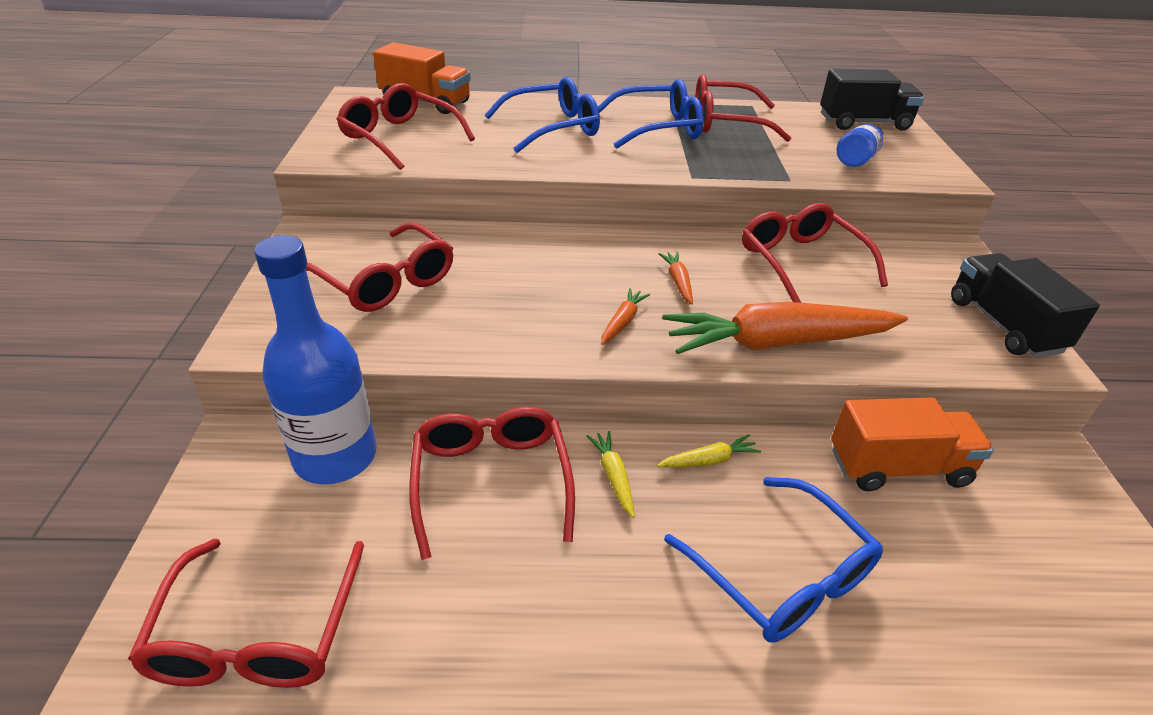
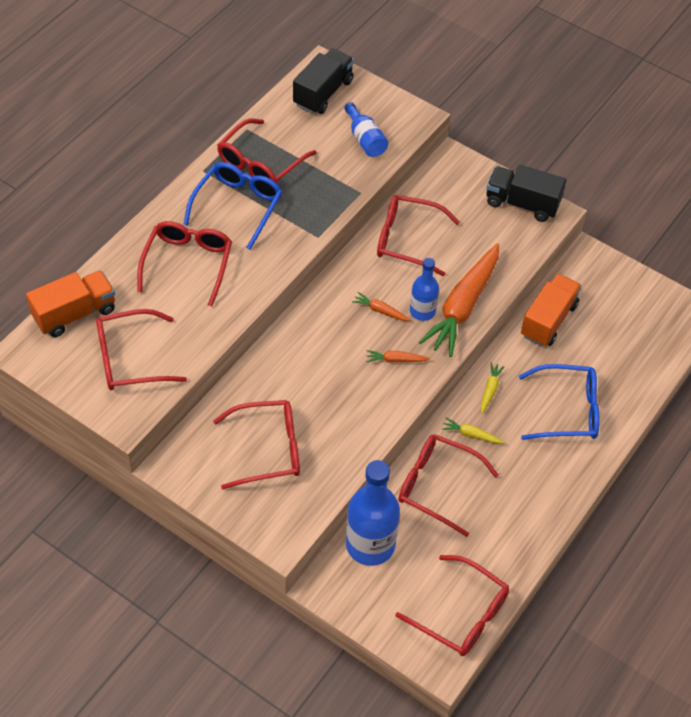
camera: 55 degrees left, 15 degrees up
(552, 128) = (187, 264): blue glasses -> red glasses
(622, 322) = (395, 360): orange carrot -> orange carrot turned 60 degrees counterclockwise
(722, 313) = (422, 311): none -> blue bottle

